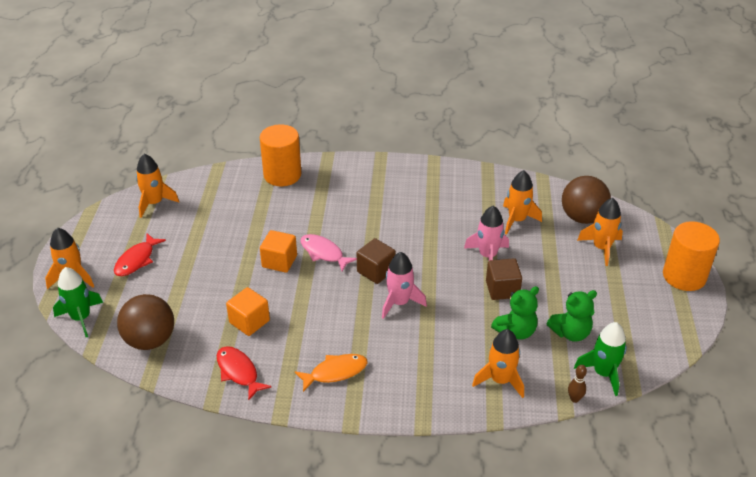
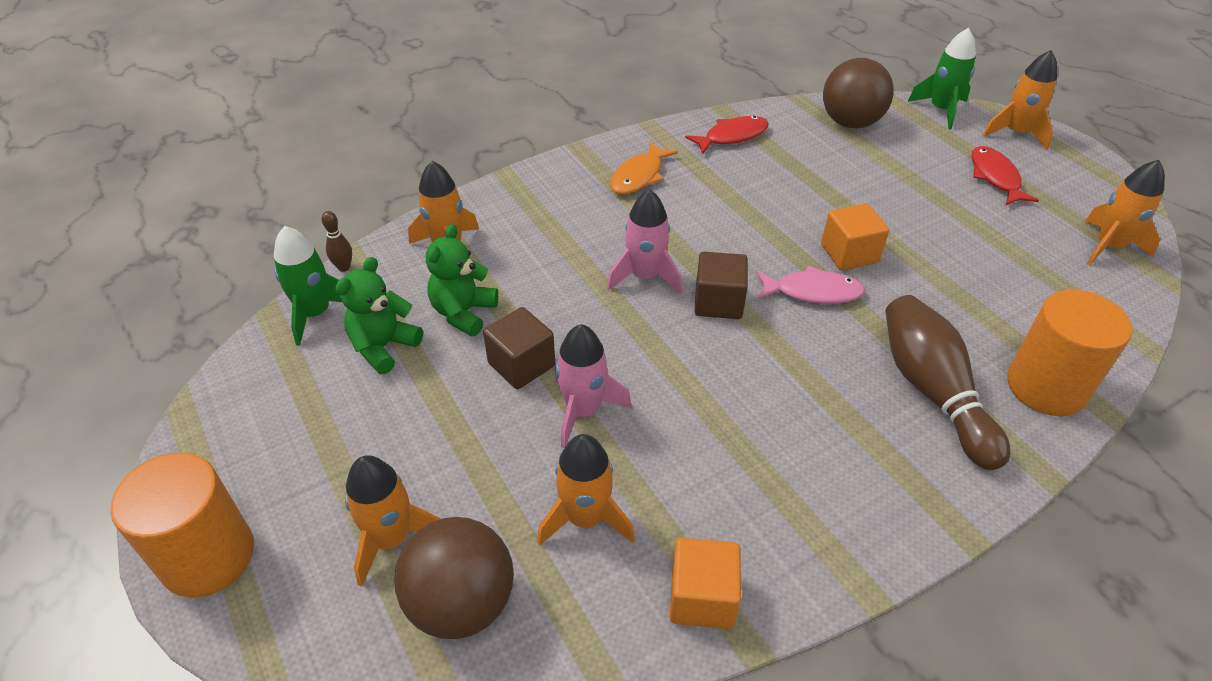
camera: 145 degrees right, 5 degrees up
(238, 372) = (732, 136): red fish -> red fish turned 45 degrees counterclockwise
(249, 321) = (785, 178): orange cube -> orange cube (702, 598)
(329, 194) = (932, 392): none -> brown bowling pin

